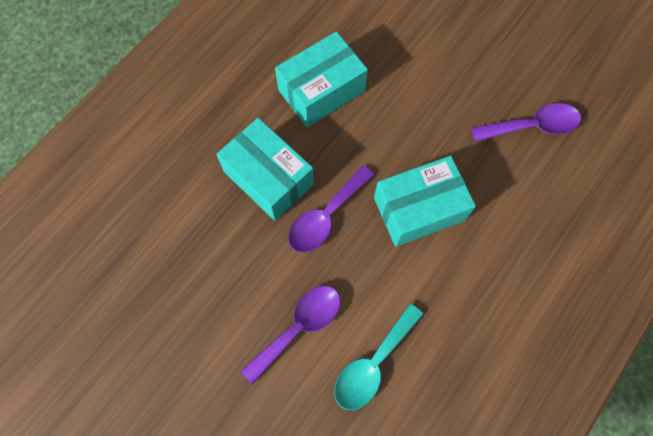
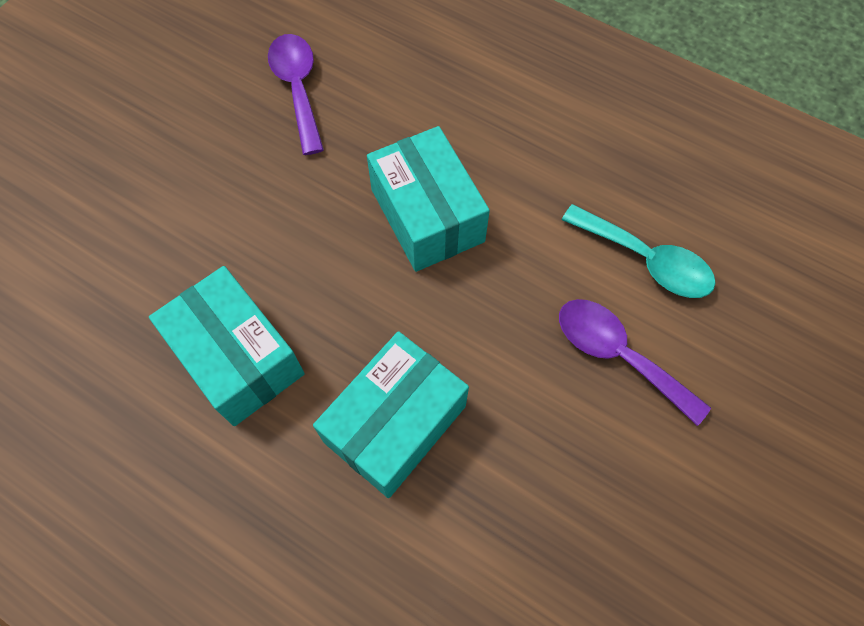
camera: 95 degrees left, 5 degrees down
(325, 217) = (451, 334): purple spoon -> none

